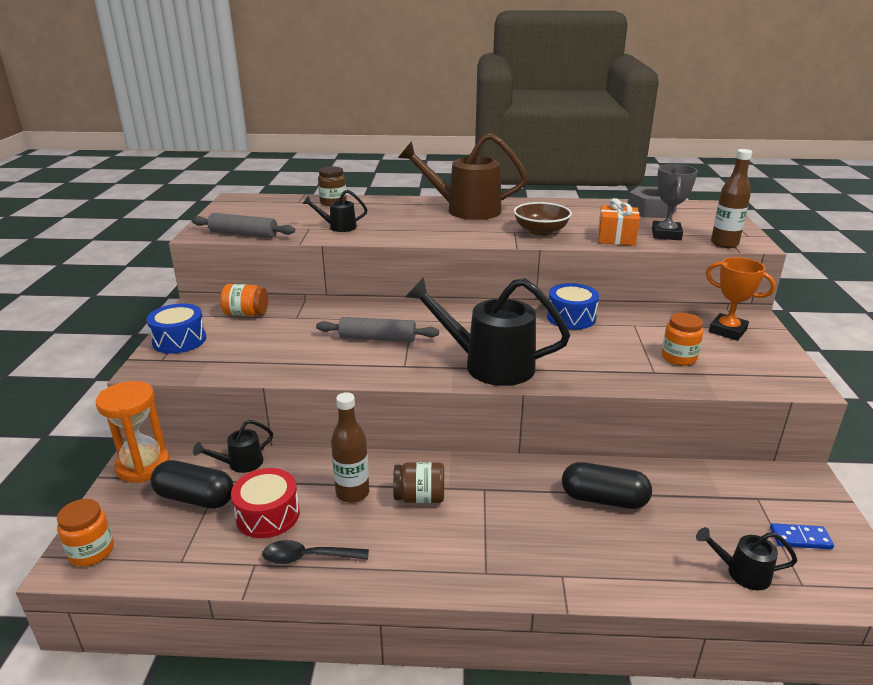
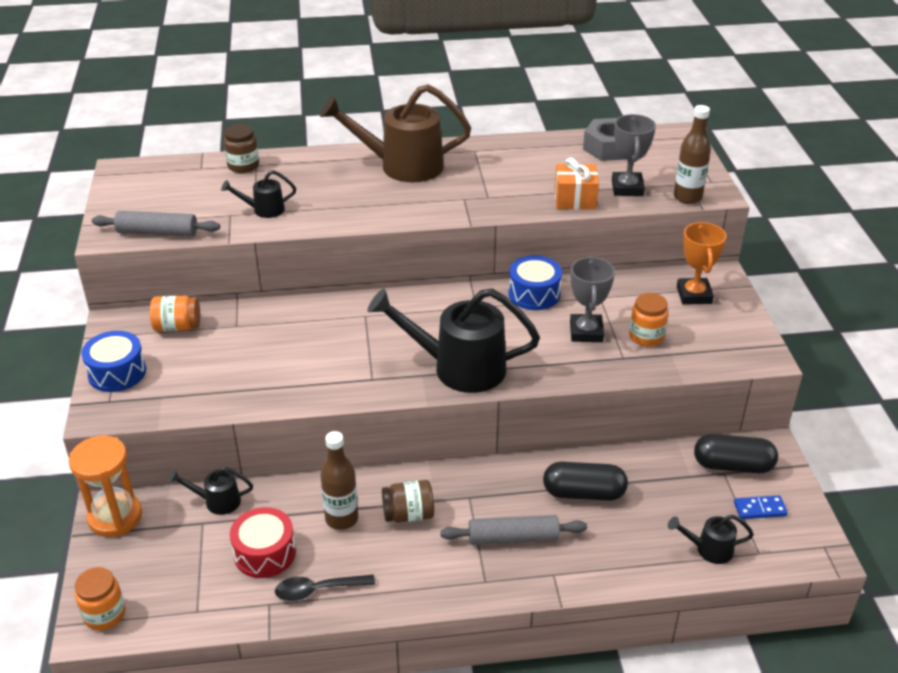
camera: 10 degrees left, 10 degrees up
(195, 498) = (185, 545): black capsule -> black capsule (732, 465)
(240, 464) = (217, 501): black watering can -> black watering can turned 45 degrees clockwise
(377, 338) = (334, 346): grey rolling pin -> grey rolling pin (513, 538)
(541, 231) = (493, 195): brown bowl -> none
(618, 349) = (586, 332): none -> grey trophy
(727, 331) = (694, 295): orange trophy -> orange trophy turned 60 degrees clockwise

